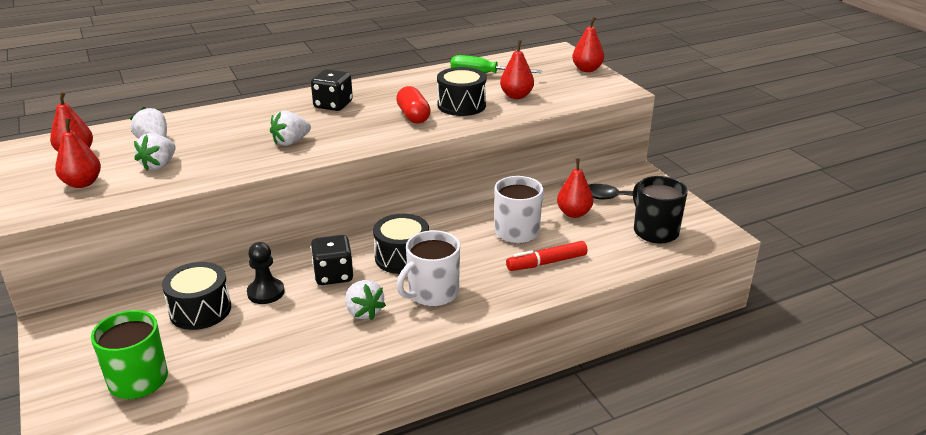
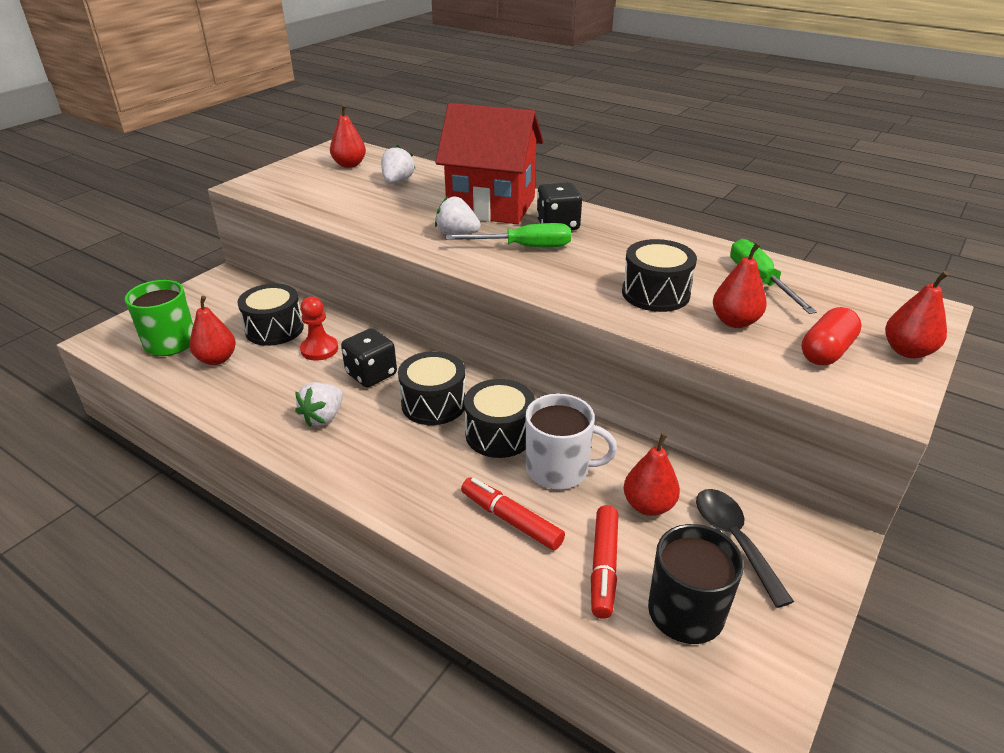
camera: 60 degrees right, 5 degrees up
(82, 183) = (305, 185): red pear -> red pear (217, 359)
(159, 165) = (359, 199): white strawberry -> none
(266, 118) = (491, 206): none -> red house
(266, 292) = (319, 349): black pawn -> red pawn
(347, 125) = (524, 247): none -> green screwdriver
(413, 116) = (589, 274): red capsule -> red capsule (826, 351)
(432, 293) = (384, 450): white mug -> none
(463, 241) = (499, 434): none -> black drum
(607, 244) = (603, 566): none -> red marker

